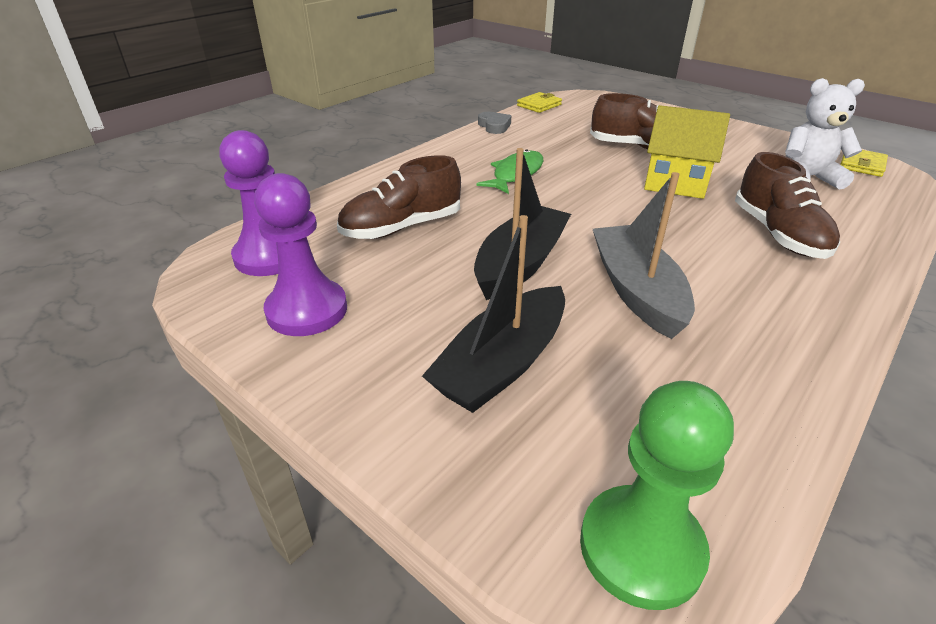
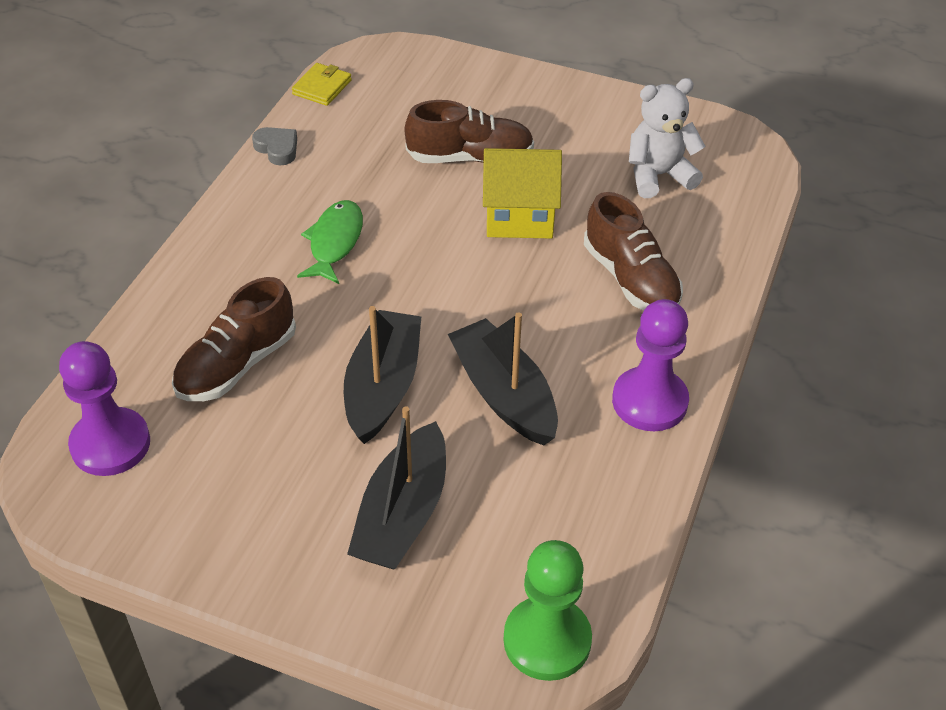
camera: 20 degrees left, 10 degrees up
(307, 310) = (192, 504): purple pawn -> purple pawn (649, 401)
(636, 291) = (504, 394): grey boat -> black boat
(862, 165) = (716, 138): yellow wallet -> none

